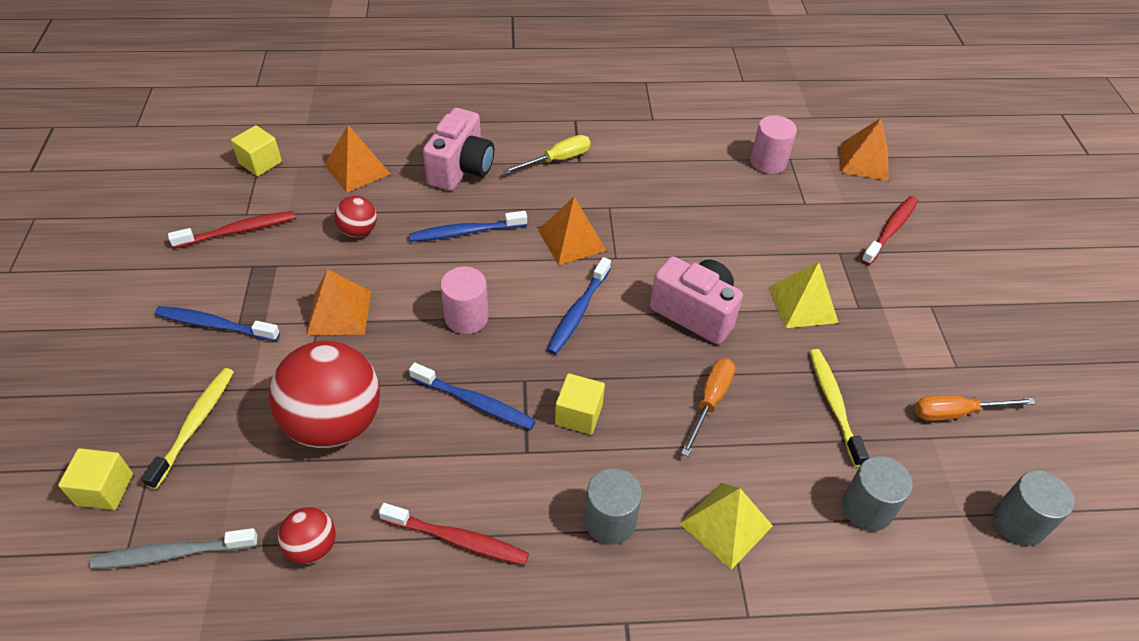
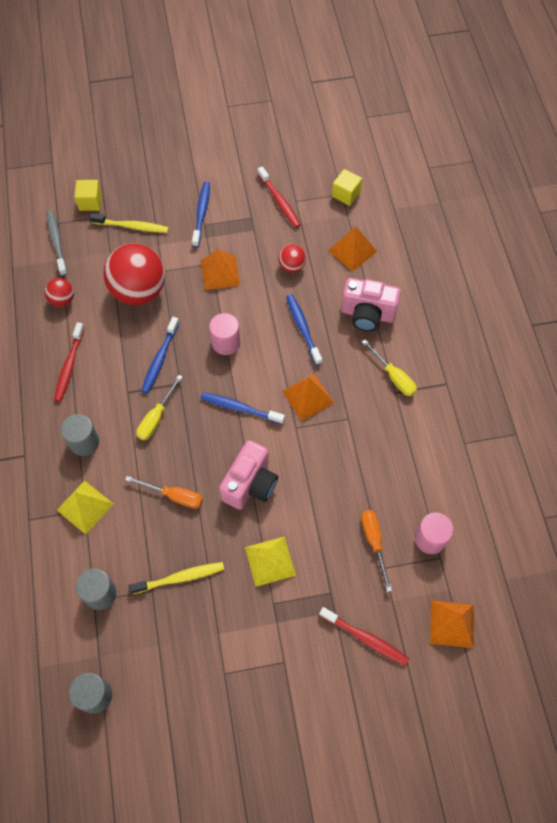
camera: 85 degrees right, 15 degrees up
(579, 414) = (156, 417): yellow cube -> yellow screwdriver
(956, 413) = (181, 665): orange screwdriver -> orange screwdriver (374, 542)

